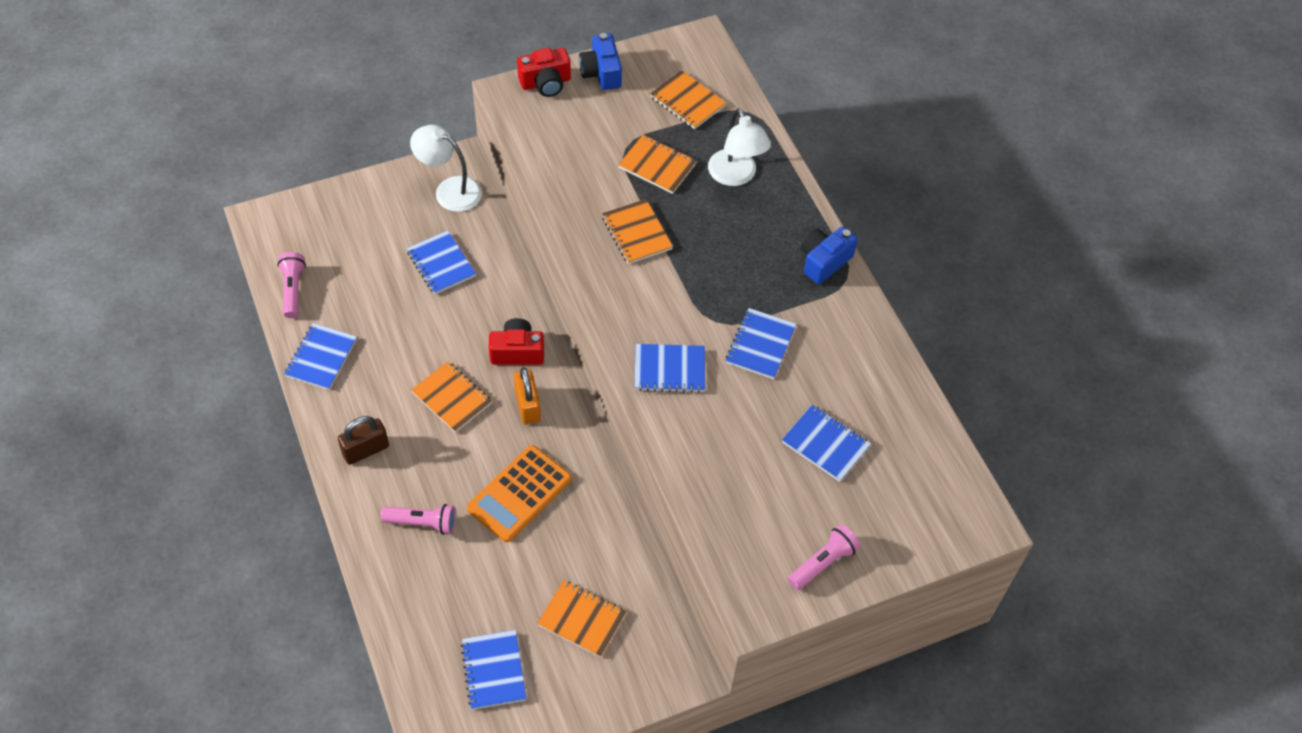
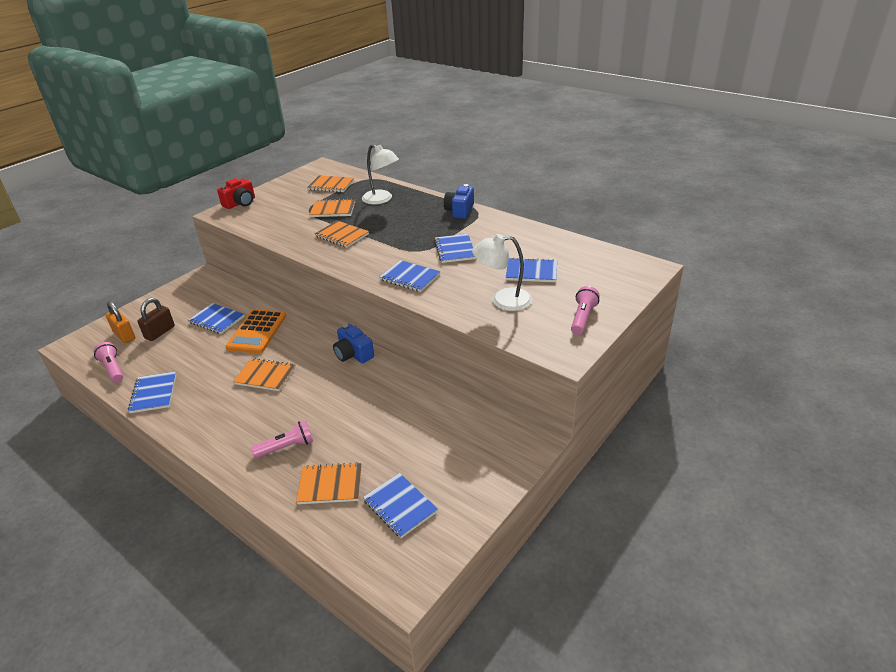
camera: 25 degrees left, 20 degrees down
(365, 450) = (217, 427): brown padlock -> brown padlock (160, 332)
(449, 190) = (202, 288): white lamp -> white lamp (503, 300)
(517, 352) = (296, 338): red camera -> none
(519, 494) = (347, 402): orange calculator -> orange calculator (257, 332)
(527, 406) = (321, 359): orange padlock -> orange padlock (124, 335)
(582, 619) = (441, 447): orange notebook -> orange notebook (330, 485)
(601, 73) = (272, 190): blue camera -> blue camera (353, 354)
(669, 370) = (410, 277): blue notebook -> blue notebook turned 60 degrees clockwise

